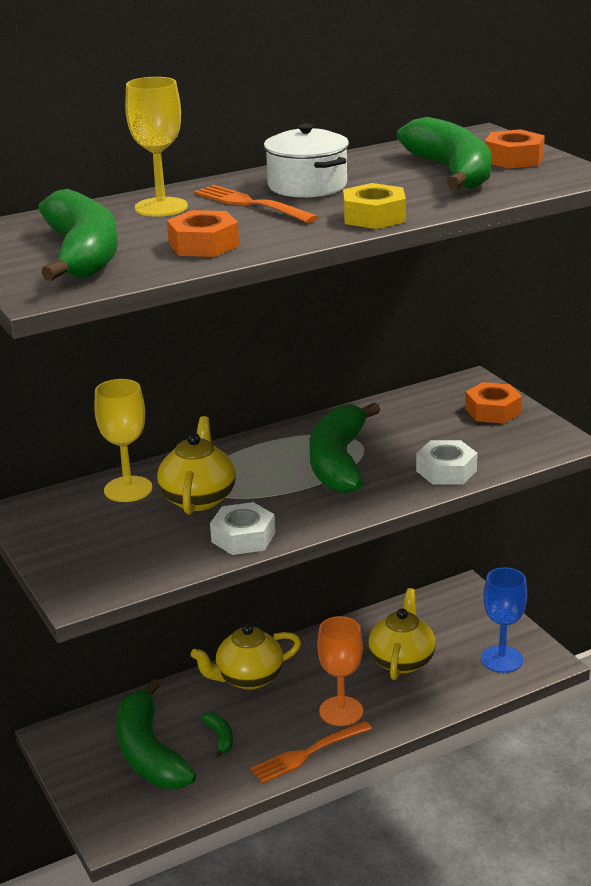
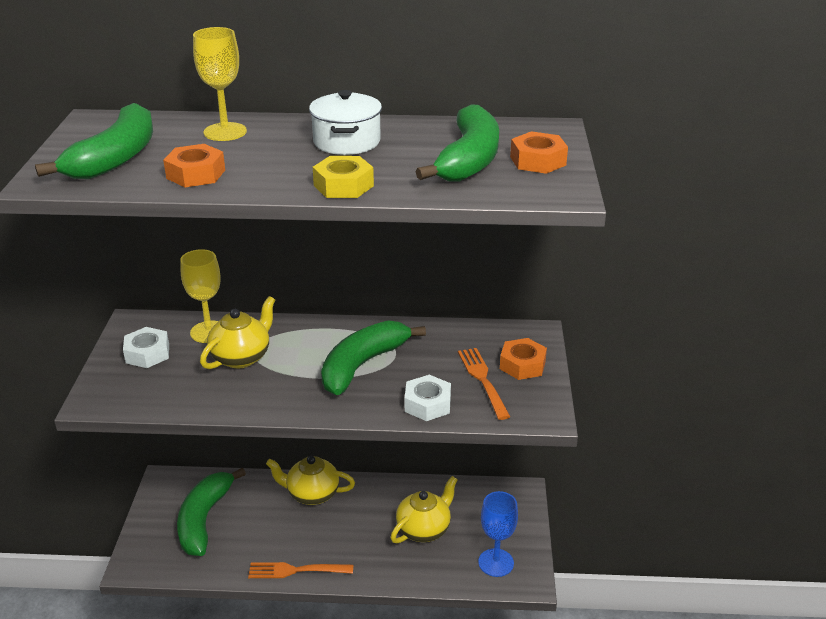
camera: 30 degrees right, 5 degrees up
(220, 737) = (254, 530): green banana -> none
(243, 537) = (232, 401): white nut -> white nut (147, 353)
(250, 204) = (283, 147): orange fork -> orange fork (483, 380)
(341, 711) = (347, 549): orange goblet -> none

